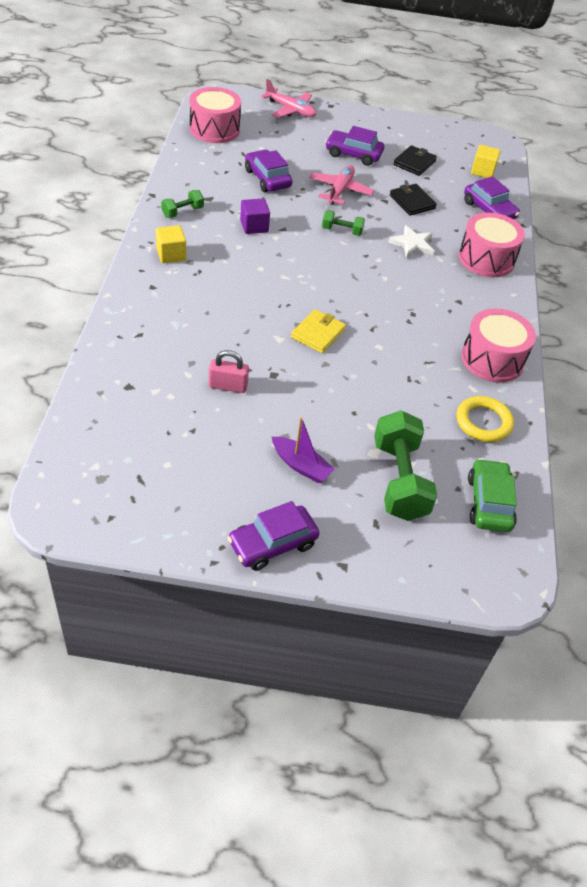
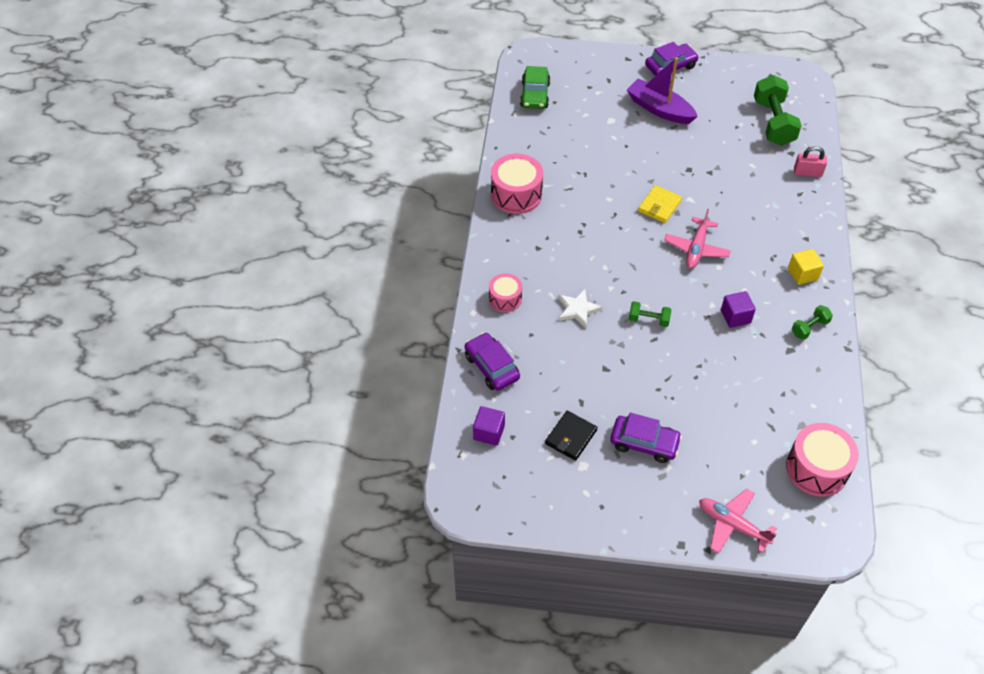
camera: 175 degrees left, 5 degrees up
(228, 386) = (720, 158): pink padlock -> pink padlock (807, 172)
(267, 178) = (736, 388): purple car -> none
(301, 465) = (659, 109): purple boat -> purple boat, size x1.58
(340, 190) = (655, 378): pink plane -> pink plane (696, 249)
(399, 480) = (593, 104): green dumbbell -> green dumbbell (773, 122)
(412, 202) = (576, 370): black wallet -> none
(482, 171) = (489, 432): yellow cube -> purple cube
(483, 422) = (531, 145): yellow ring -> none
(486, 259) = (505, 299): pink drum -> pink drum, size x0.60

